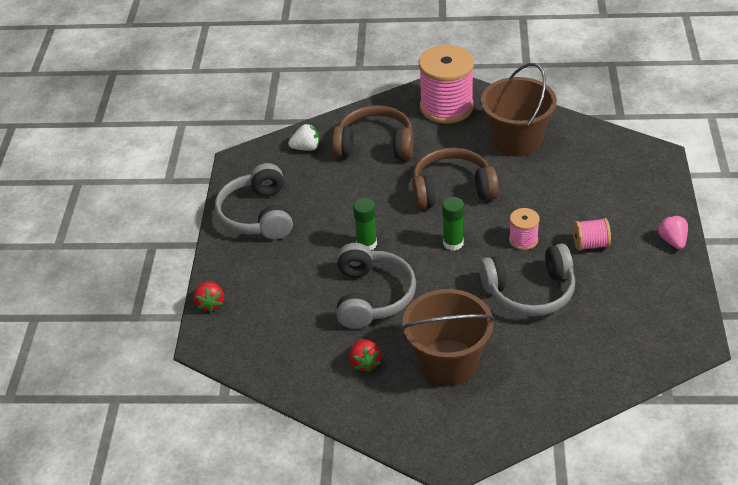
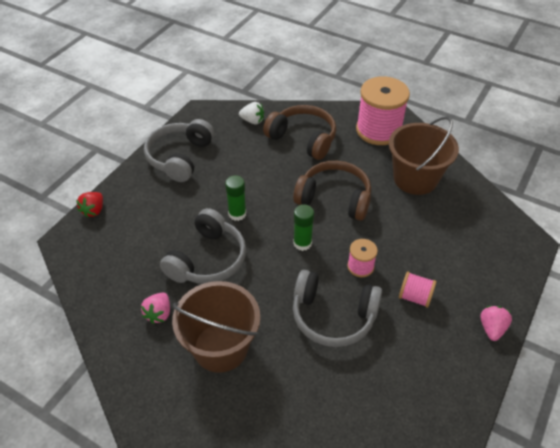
camera: 25 degrees right, 5 degrees up
(365, 363) = (159, 314): red strawberry -> pink strawberry

